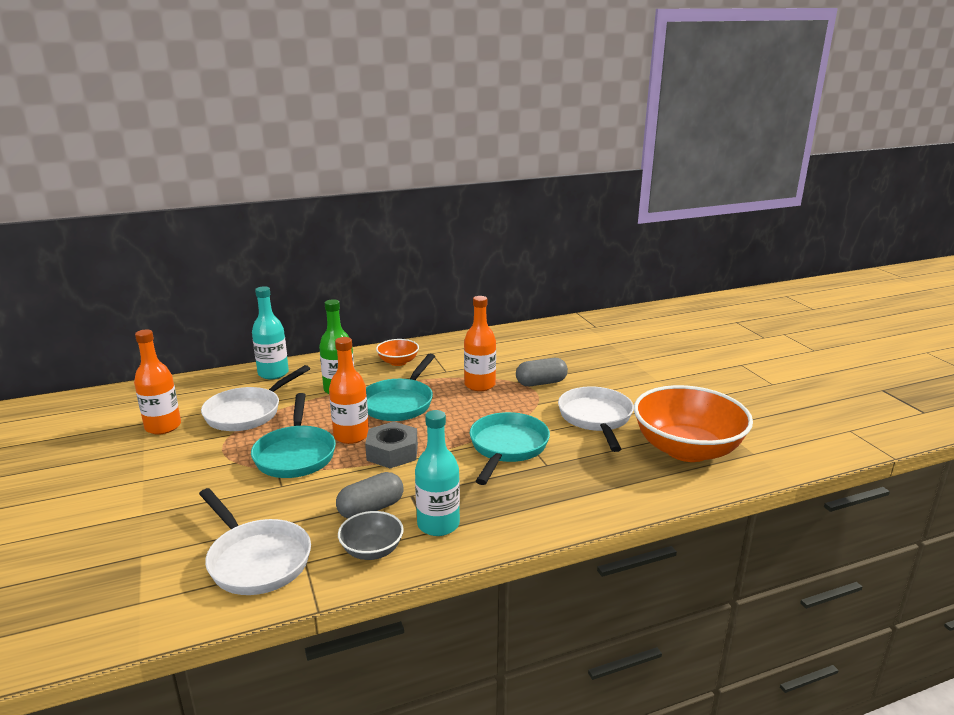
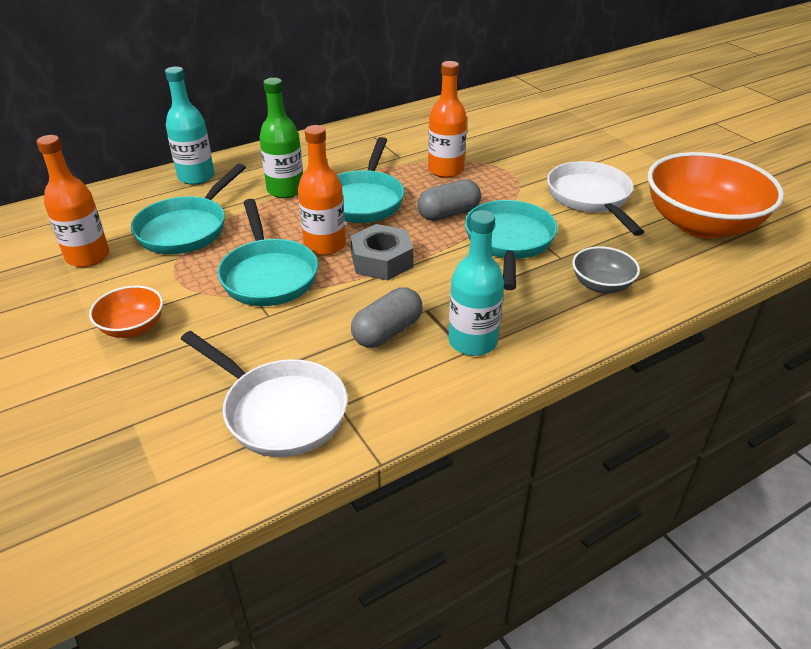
camera: 10 degrees left, 15 degrees up
(247, 412) = (186, 228): white pan -> turquoise pan
(372, 550) = (411, 382): grey bowl -> grey bowl (601, 285)
(398, 362) = (340, 150): orange bowl -> orange bowl (133, 327)
(541, 383) = (513, 162): grey capsule -> grey capsule (448, 213)

